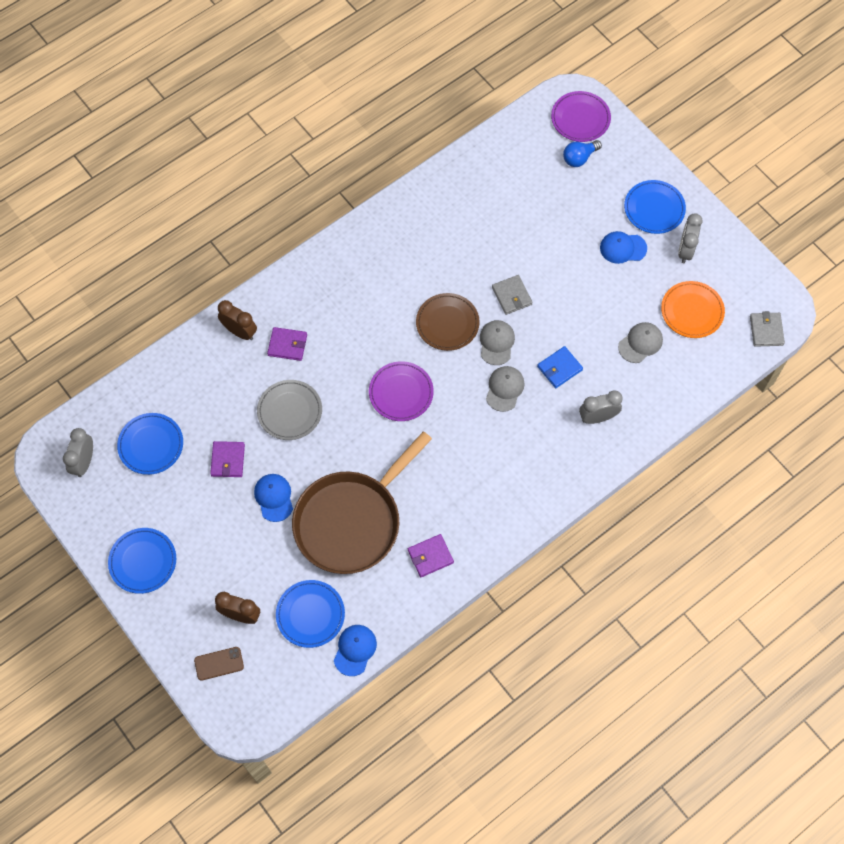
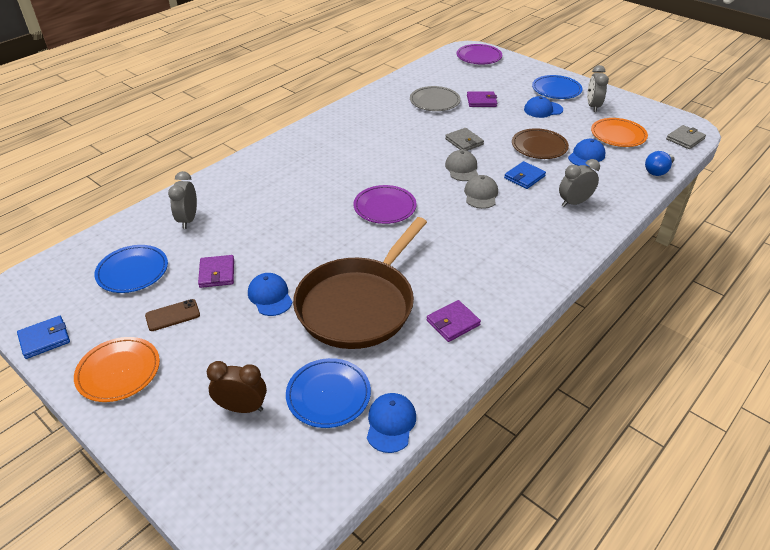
camera: 10 degrees left, 25 degrees down
(79, 515) = (44, 339): none -> blue wallet
(84, 462) = (56, 293): grey clock -> grey clock (188, 220)
(143, 561) = (118, 371): blue plate -> orange plate
(219, 663) = (217, 465): brown phone -> brown phone (172, 315)
(240, 332) = (223, 186): brown clock -> none
(287, 345) = (269, 189): purple wallet -> purple wallet (481, 101)
(290, 411) = (278, 231): grey plate -> grey plate (434, 101)
(447, 323) = (414, 162): brown plate -> brown plate (539, 146)
(579, 158) = (486, 73): blue light bulb -> blue light bulb (657, 171)
(640, 343) = (586, 156): grey cap -> blue cap
(766, 330) = (685, 139): grey wallet -> grey wallet turned 60 degrees clockwise

